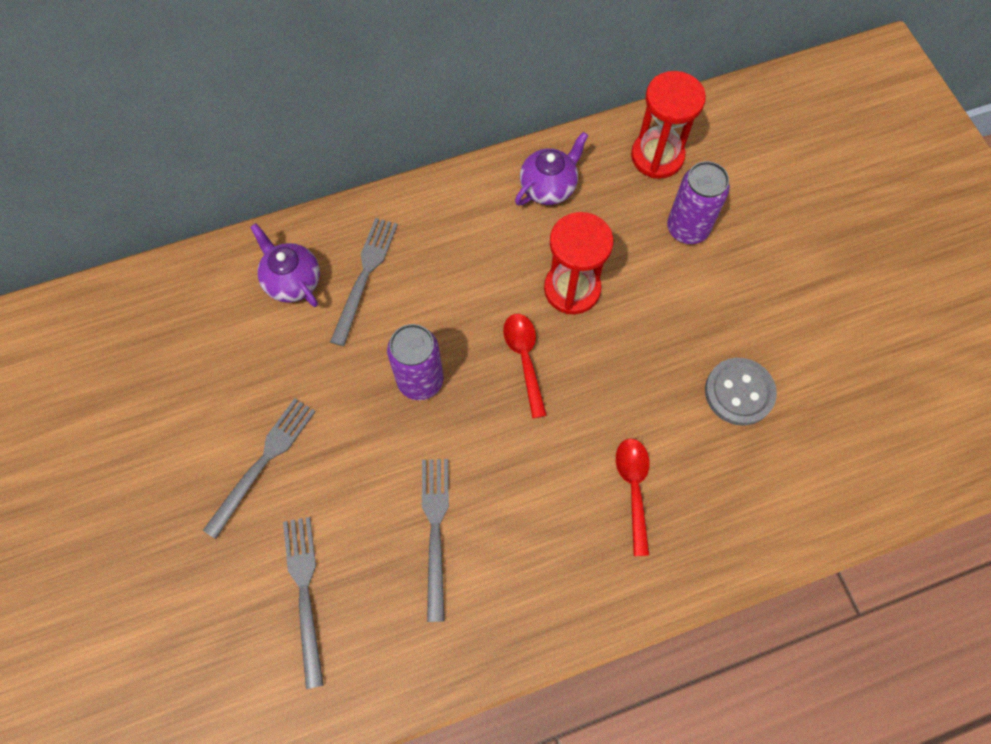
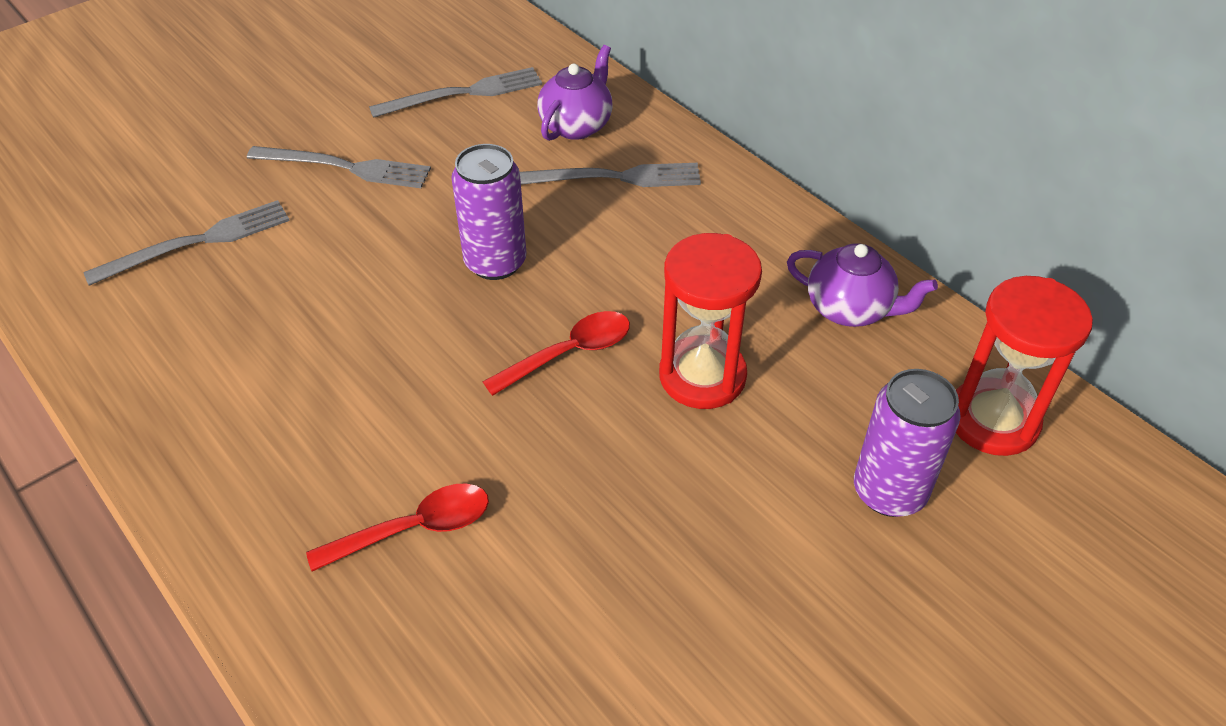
camera: 70 degrees right, 20 degrees down
(435, 531) = (297, 330): grey fork -> grey fork (463, 93)
(739, 392) = (629, 636): grey button -> none

